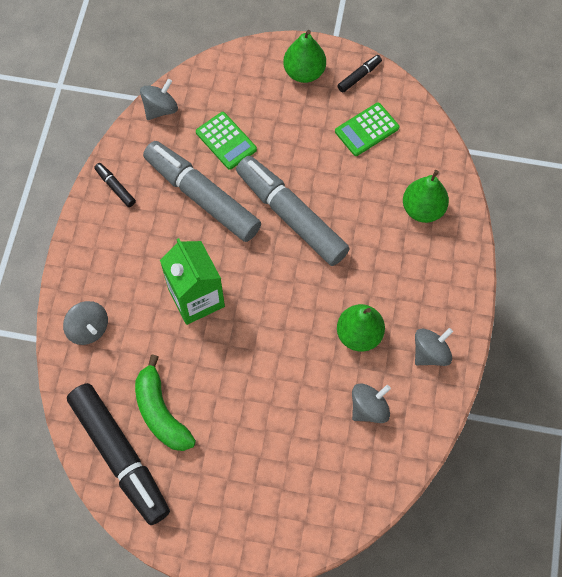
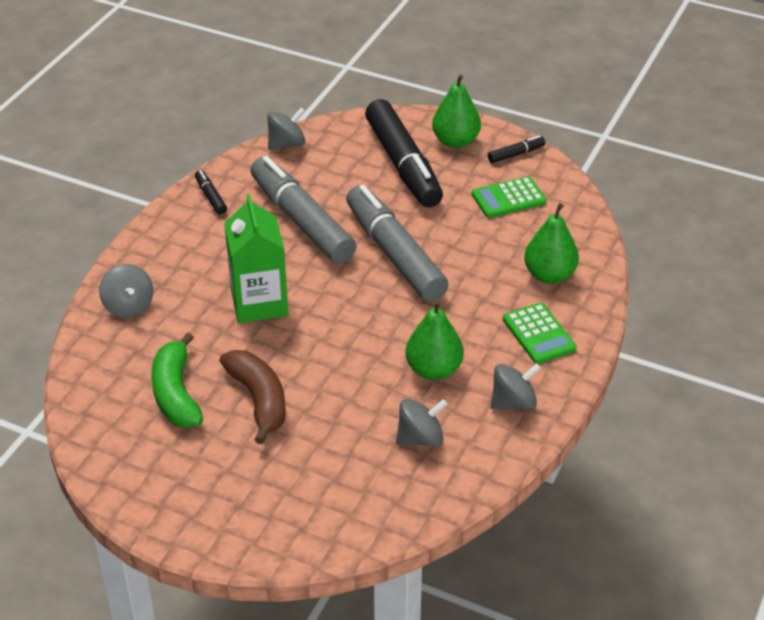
camera: 15 degrees right, 25 degrees down
(120, 455) = (113, 422): black marker -> black marker (403, 164)
(226, 141) = (347, 181): green calculator -> green calculator (538, 334)
(230, 402) = (259, 400): none -> brown banana

